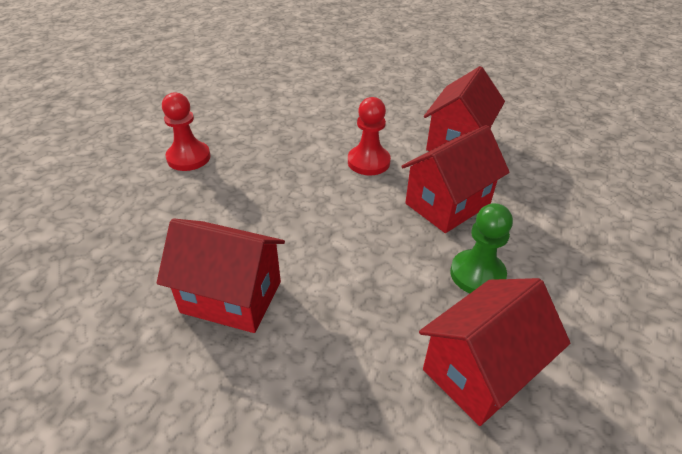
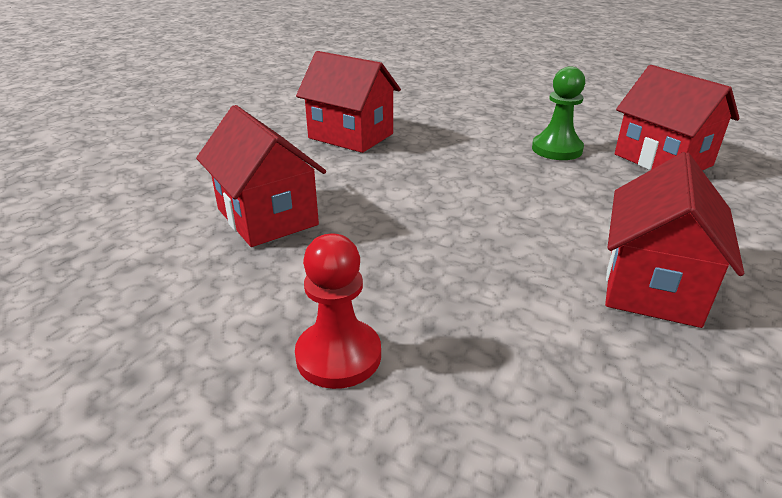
camera: 85 degrees left, 10 degrees down
(368, 162) = (380, 187): red pawn -> none
(447, 204) = (460, 151): red house -> red house (267, 217)

